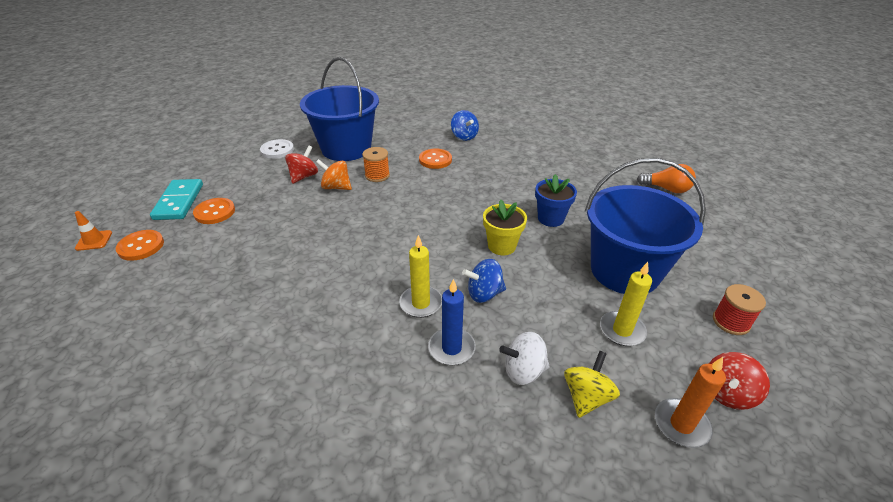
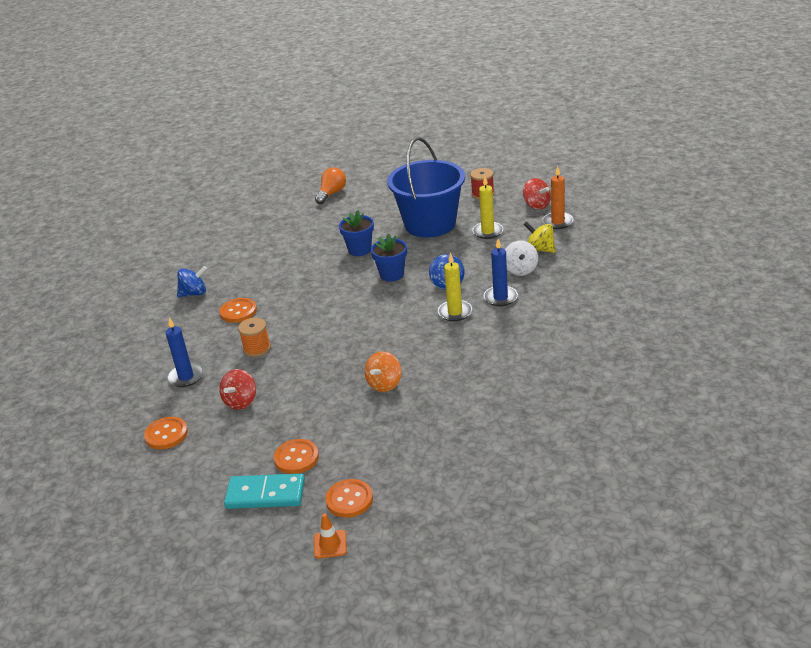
camera: 80 degrees left, 5 degrees down
(277, 150) = (166, 434): white button -> orange button
(304, 176) = (241, 401): red spinning top -> red spinning top turned 105 degrees counterclockwise
(336, 187) = (271, 375): orange spinning top -> orange spinning top (384, 384)
(346, 148) = (186, 377): blue bucket -> blue candle
(501, 246) = (392, 275): yellow flower pot -> blue flower pot

